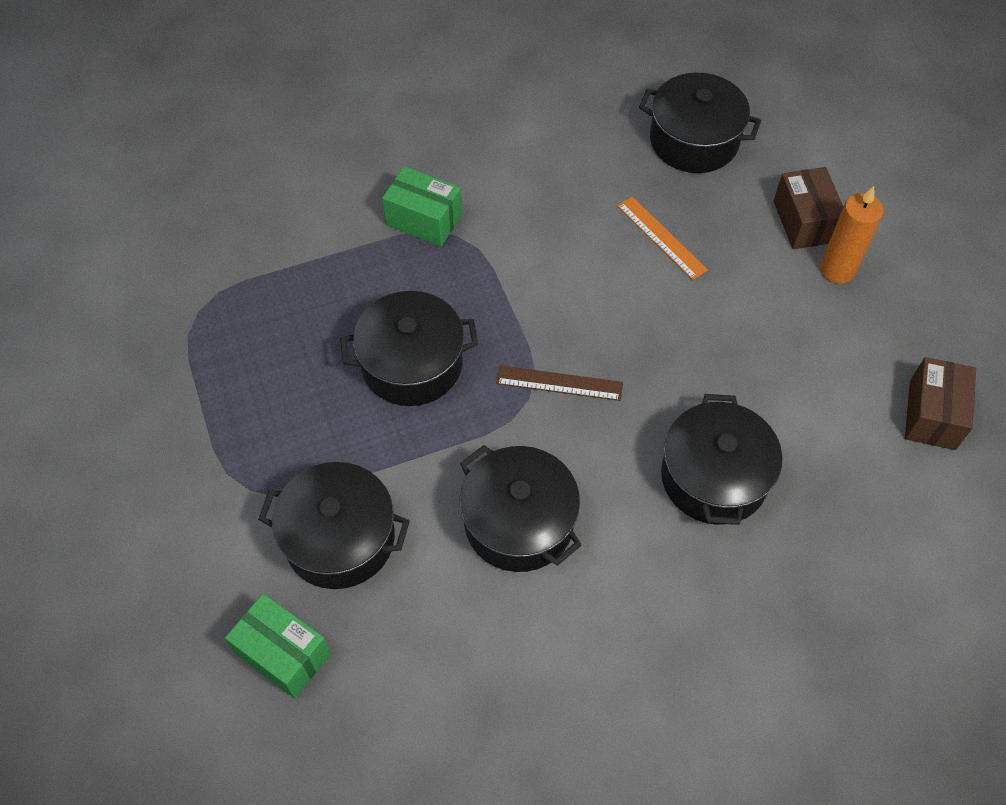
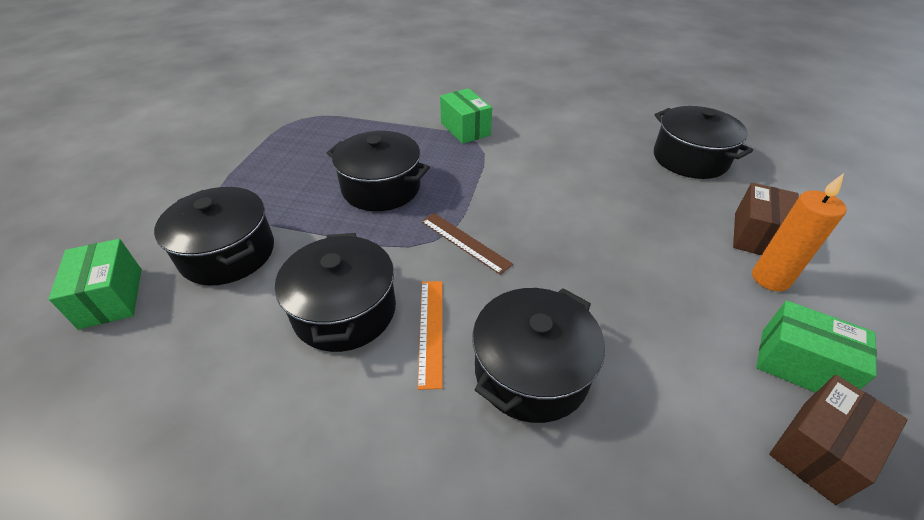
camera: 35 degrees right, 15 degrees down
(661, 237) = (621, 197): orange ruler -> orange ruler (431, 330)
(893, 348) = (800, 365): none -> green box

